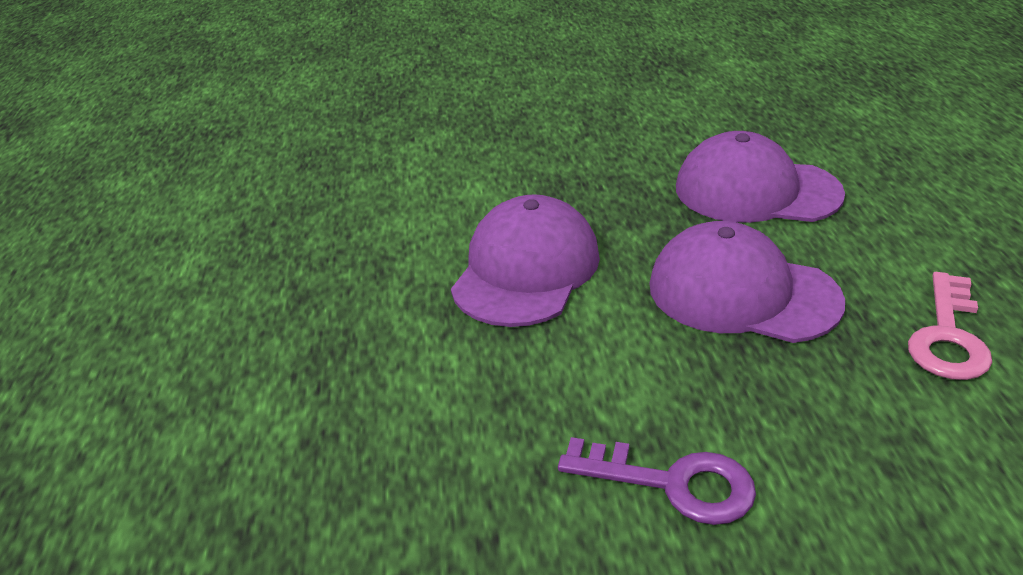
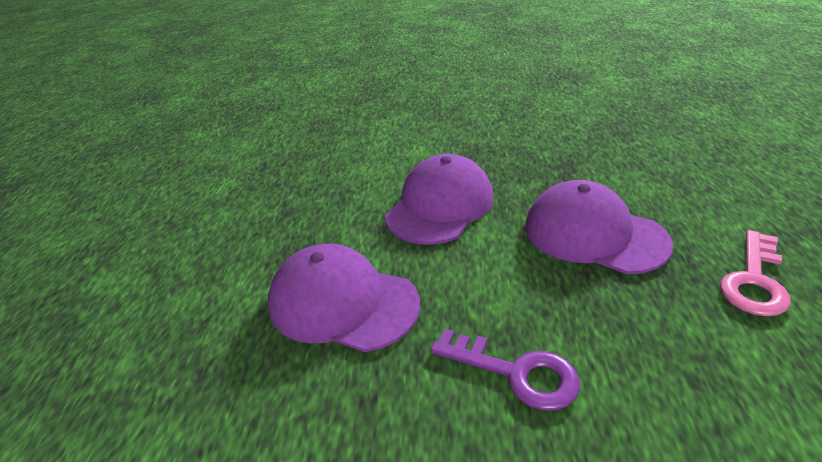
camera: 10 degrees right, 0 degrees up
(756, 191) = (616, 163): purple cap -> purple cap (343, 303)

